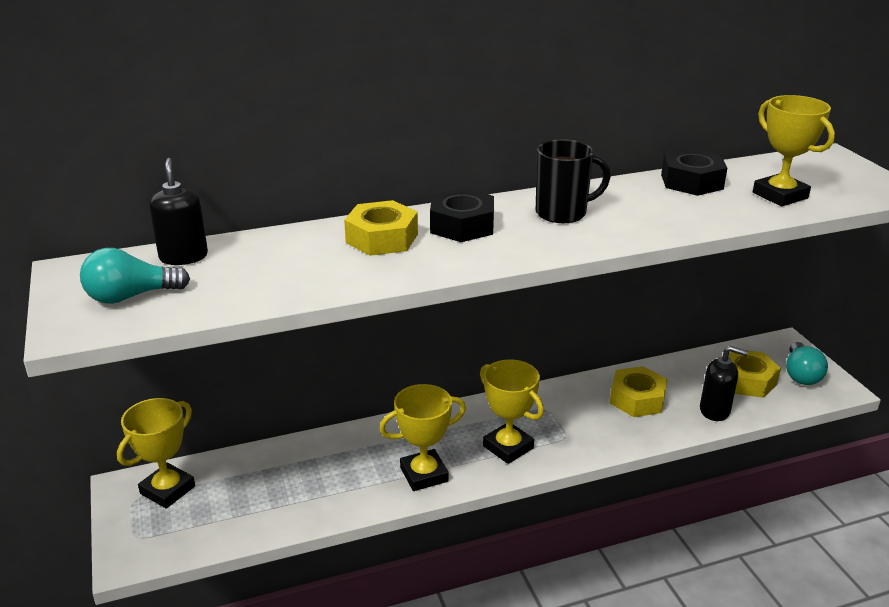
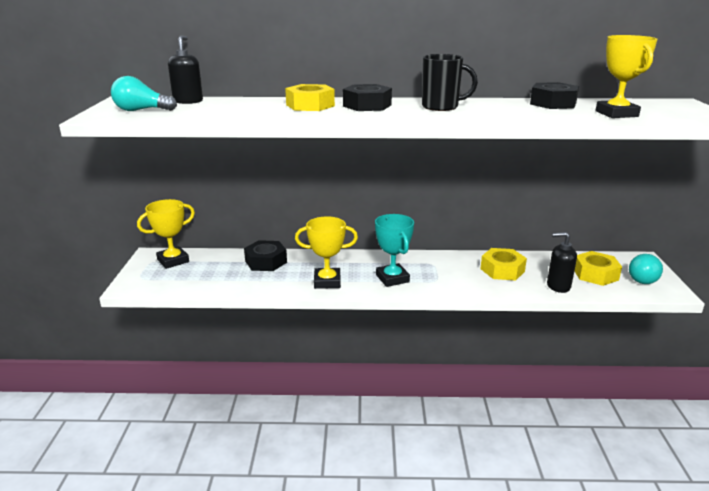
camera: 20 degrees right, 5 degrees down
(314, 458) = (266, 262): none -> black nut
(508, 447) = (392, 278): yellow trophy -> turquoise trophy
(715, 411) = (558, 286): black soap dispenser -> black soap dispenser turned 150 degrees clockwise

